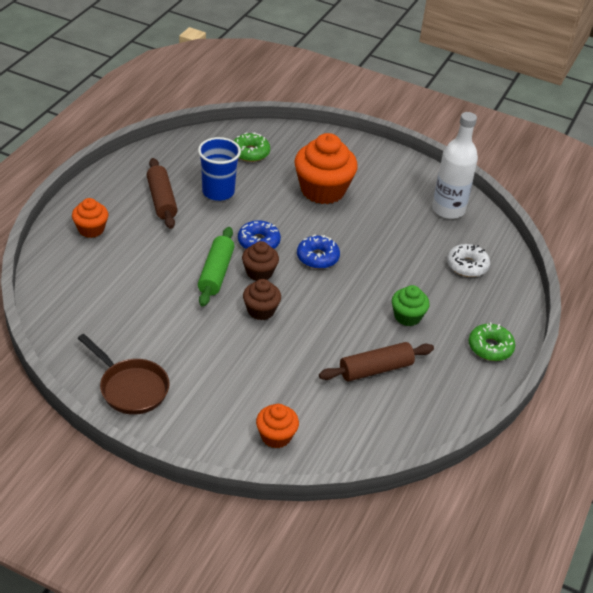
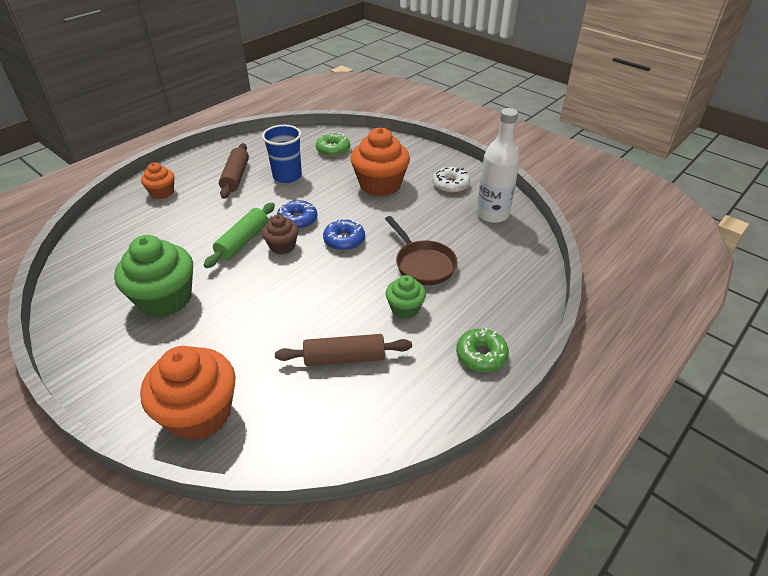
camera: 20 degrees right, 0 degrees up
(130, 388) = (95, 335): brown pan -> brown pan (422, 264)
(175, 343) = (165, 299): none -> green cupcake
(261, 310) = (263, 281): brown cupcake -> none
(276, 436) = (199, 413): orange cupcake -> orange cupcake, size x1.86
(467, 265) = (490, 267): white donut -> white donut (450, 185)

